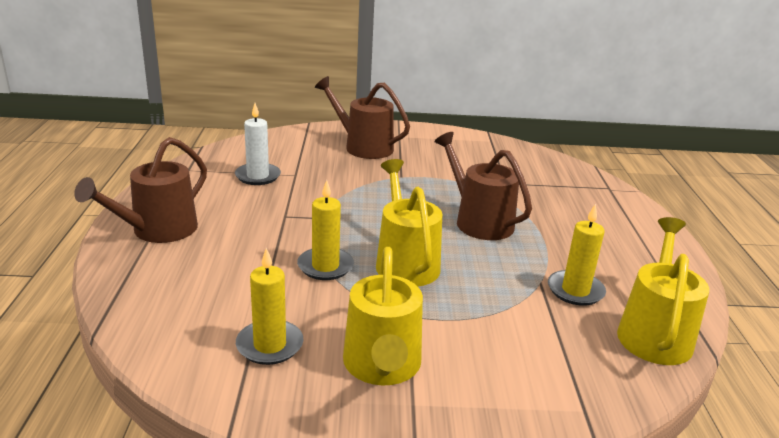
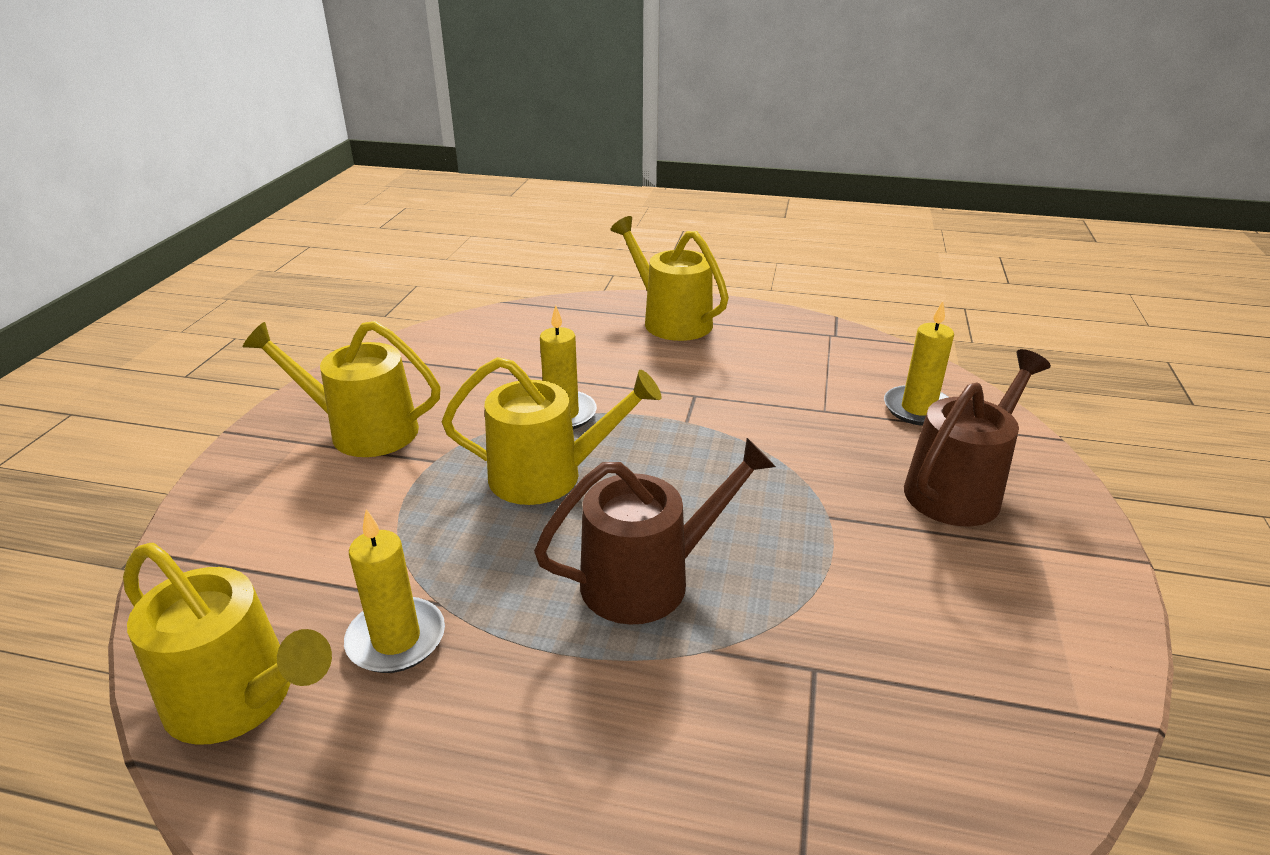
camera: 105 degrees right, 5 degrees up
(158, 230) = (671, 320): brown watering can -> yellow watering can
(258, 176) = (814, 380): white candle -> none
(269, 345) = (438, 373): yellow candle -> yellow candle (918, 409)

